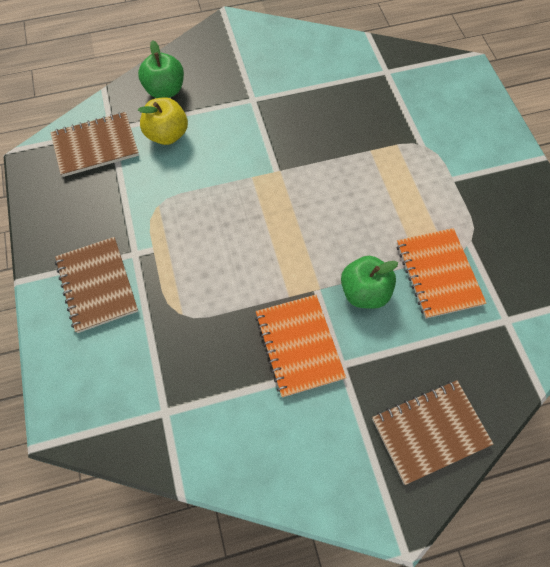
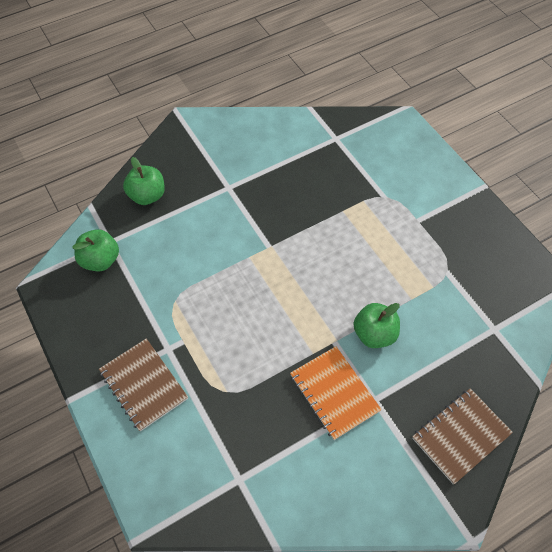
camera: 15 degrees left, 5 degrees down
(95, 146) = (100, 260): brown notebook -> green apple
(167, 135) = (162, 236): yellow apple -> none
(438, 274) = (429, 304): orange notebook -> none

